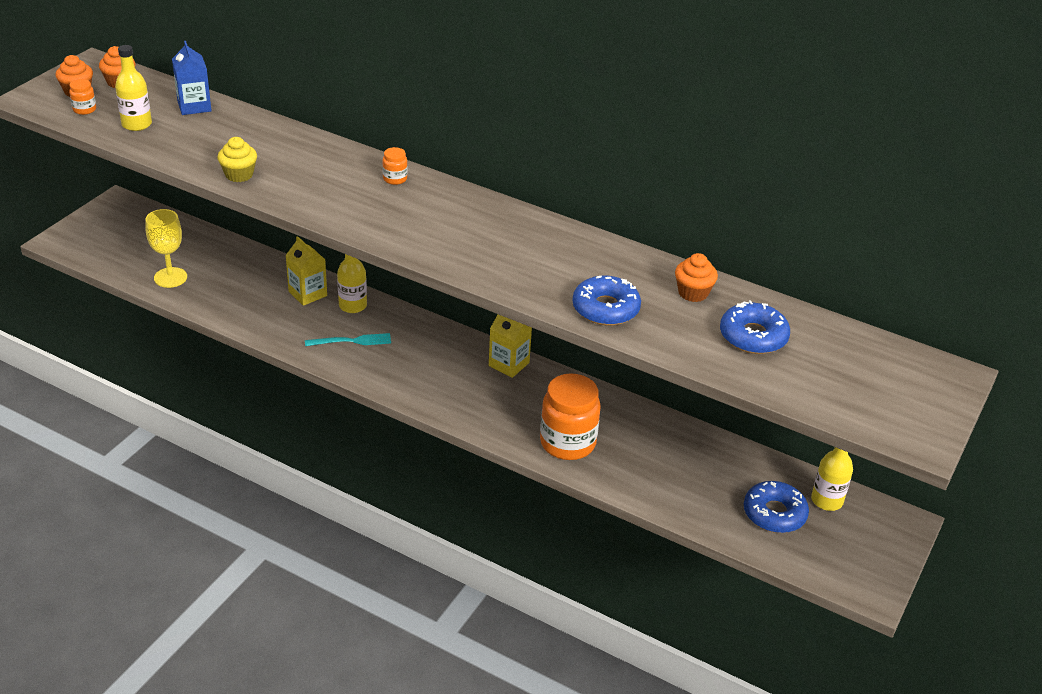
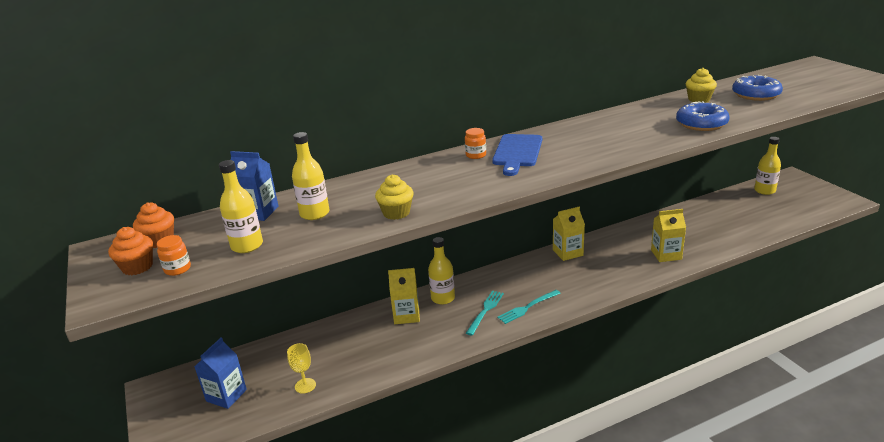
camera: 50 degrees left, 10 degrees down
(132, 242) = (226, 395): none -> blue carton
(170, 277) = (305, 386): yellow goblet -> yellow goblet, size x0.63
(210, 134) = (314, 214): none -> yellow bottle
(377, 367) = (527, 308): none -> turquoise fork
(421, 202) = (517, 152): none -> blue cutting board
(567, 443) = (666, 254): orange jar -> yellow carton
(693, 293) = (699, 99): orange cupcake -> yellow cupcake
(774, 513) = (769, 208): blue donut -> none

